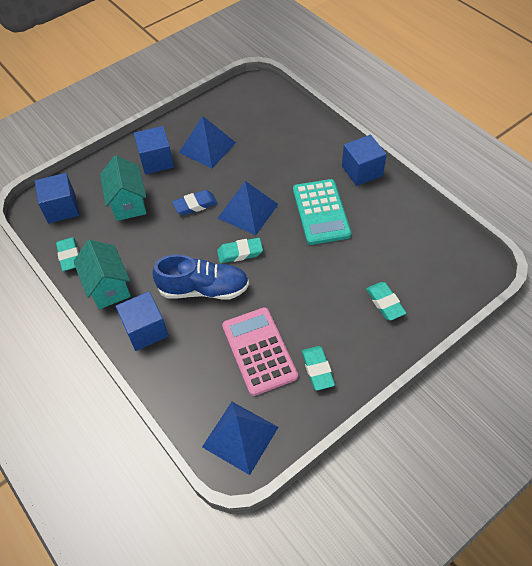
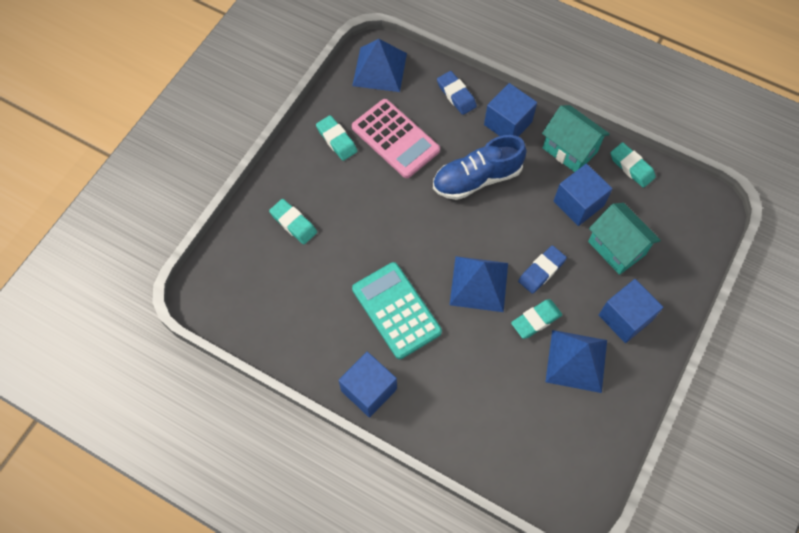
camera: 155 degrees right, 10 degrees up
(61, 208) = (684, 217): blue cube -> blue cube (578, 203)
(176, 376) = (456, 95): none -> blue eraser
(240, 253) = (461, 229): turquoise eraser -> turquoise eraser (536, 320)

